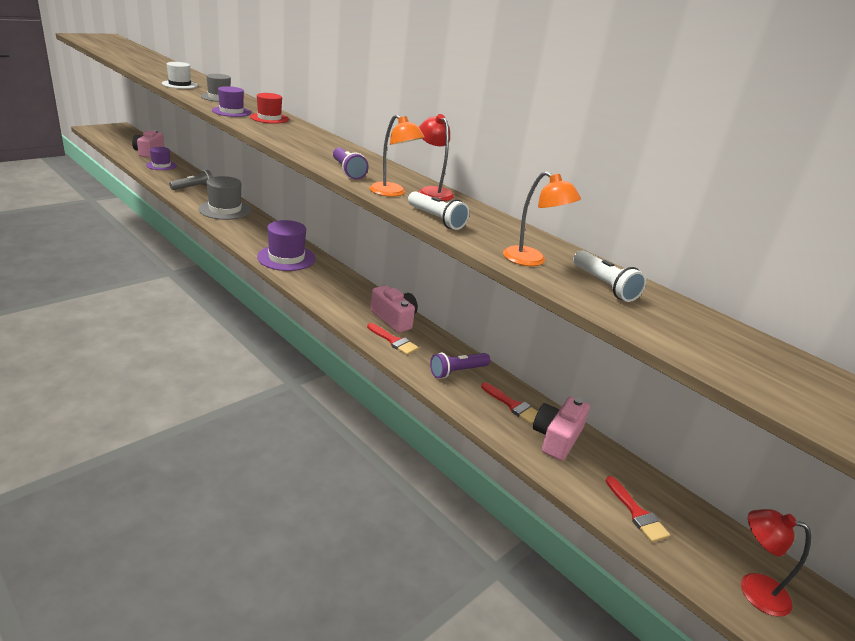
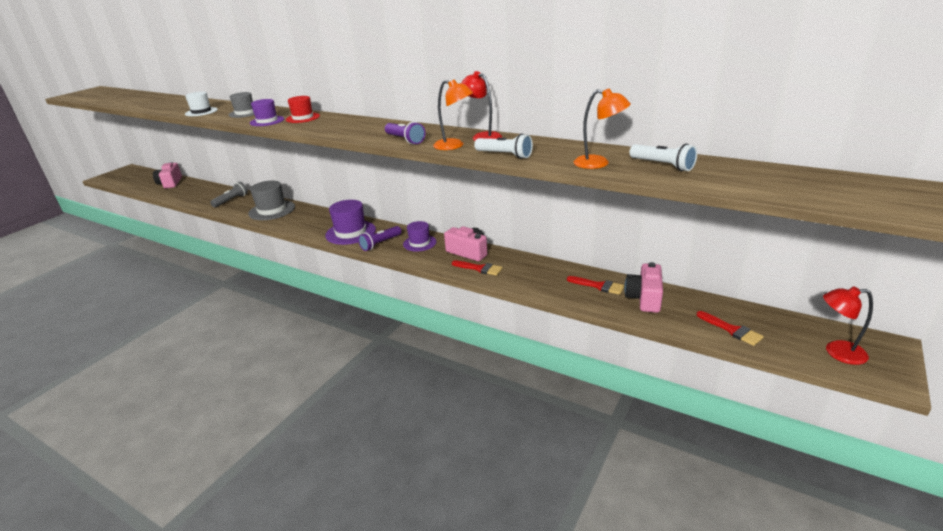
camera: 10 degrees left, 0 degrees up
(161, 165) = (190, 190): purple hat -> purple hat (419, 243)
(457, 371) = (542, 275): purple flashlight -> purple flashlight (380, 244)

